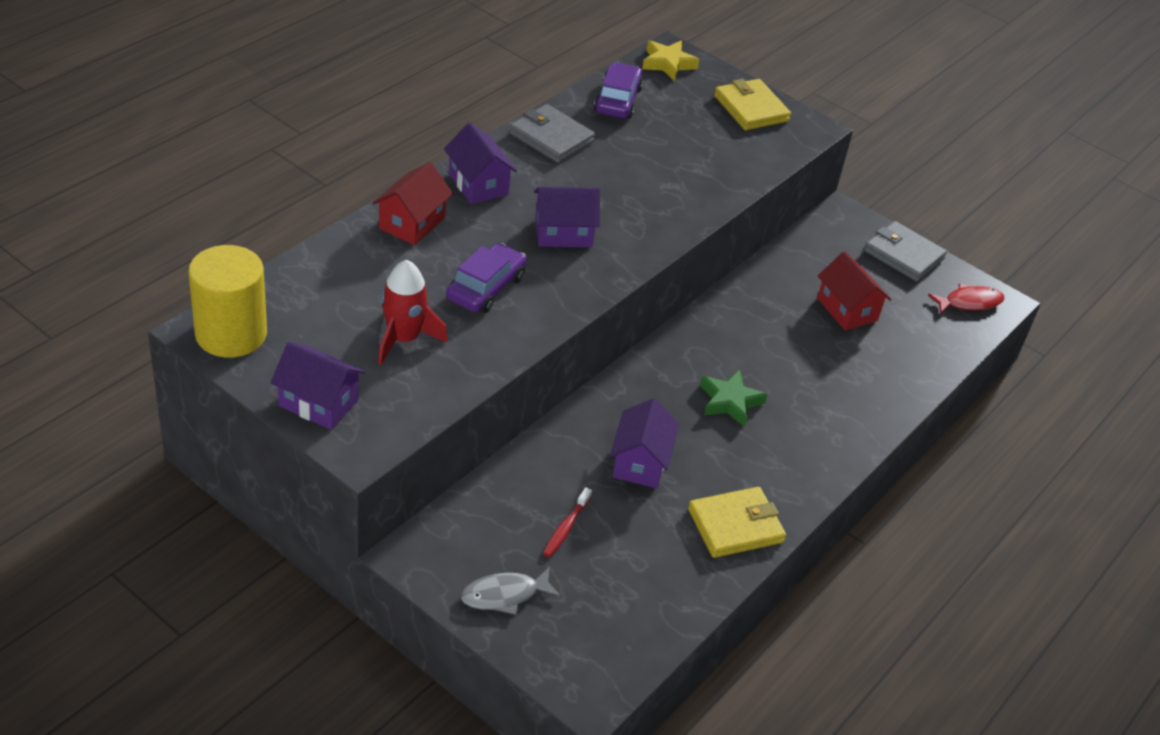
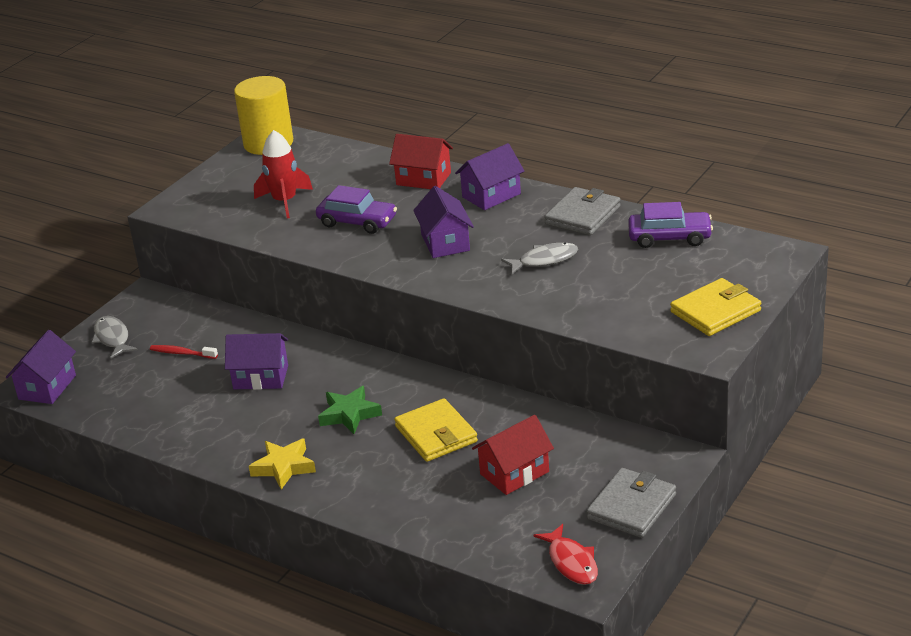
camera: 90 degrees right, 10 degrees down
(318, 403) = (209, 185): purple house -> purple house (47, 387)
(627, 178) = (544, 260): none -> grey fish
(668, 64) = (760, 254): yellow star -> yellow star (284, 467)
(735, 526) = (199, 434): yellow wallet -> yellow wallet (436, 434)

